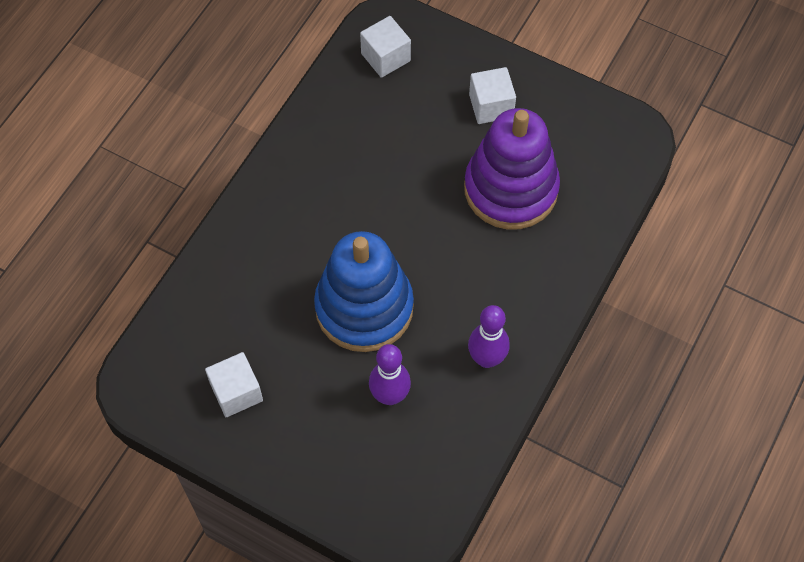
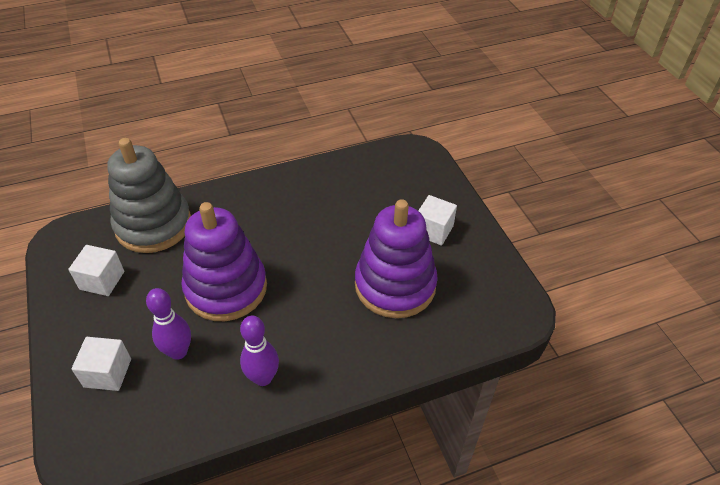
camera: 40 degrees right, 15 degrees down
(215, 301) = (153, 225): none -> grey stacking toy
(364, 308) = (226, 288): blue stacking toy -> purple stacking toy
(385, 57) = (395, 166): white cube -> white cube (108, 373)

